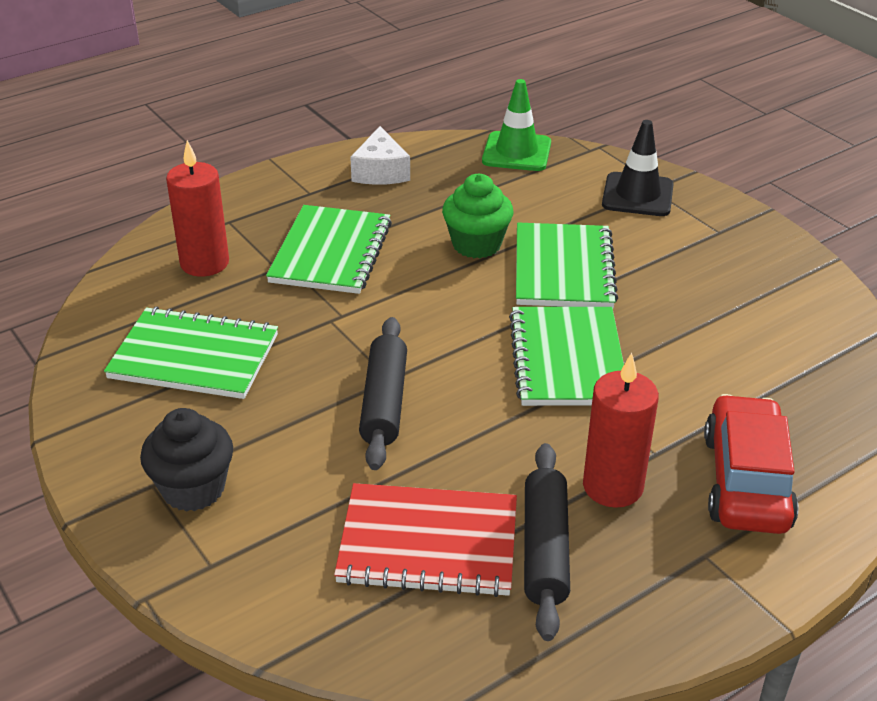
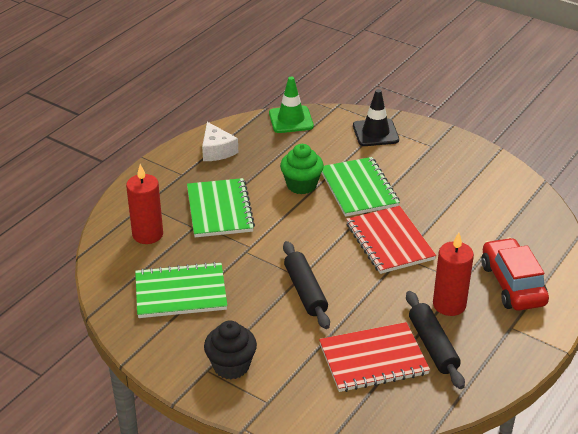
camera: 20 degrees left, 0 degrees up
(568, 359) = (389, 241): green notebook -> red notebook

